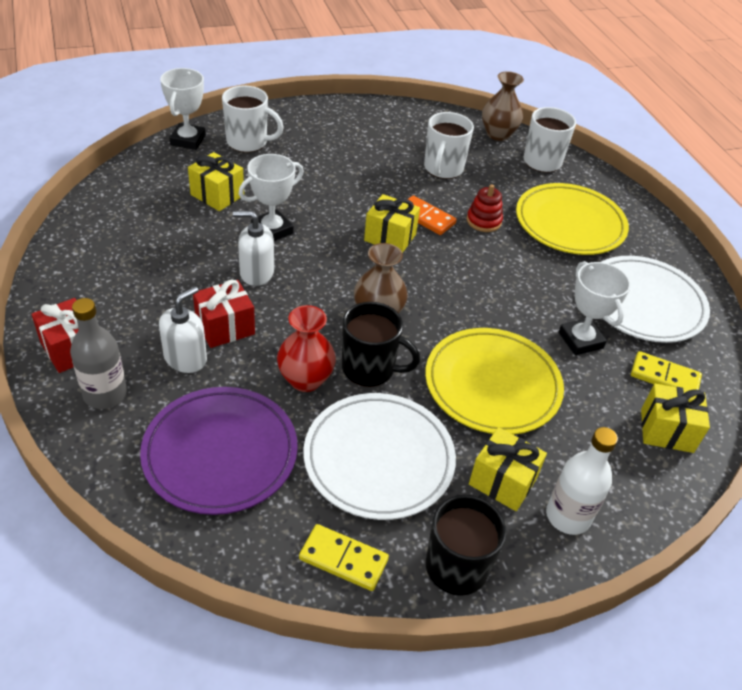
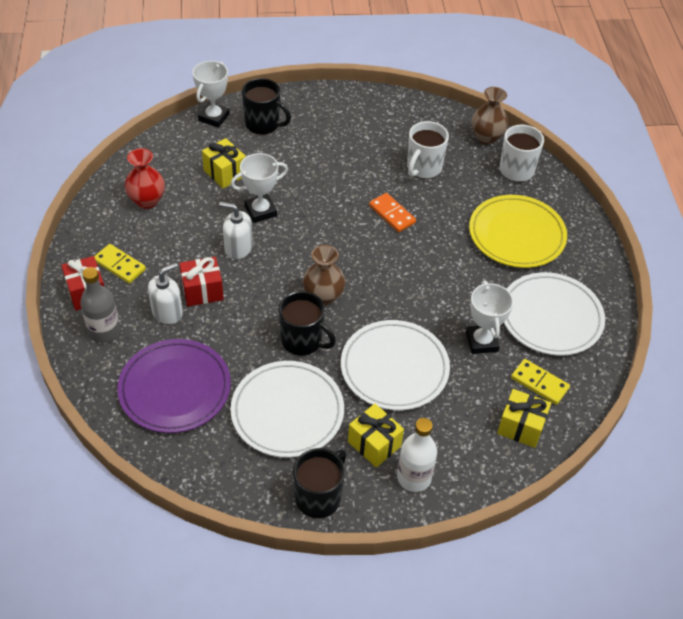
camera: 15 degrees right, 5 degrees up
(248, 142) = (263, 124): white mug -> black mug
(305, 379) = (251, 342): red vase -> red vase (147, 201)
(343, 559) = (240, 478): yellow domino -> yellow domino (119, 265)
(390, 237) = (355, 229): yellow gift -> none
(483, 221) = (441, 223): red stacking toy -> none
(492, 385) = (394, 368): yellow plate -> white plate

